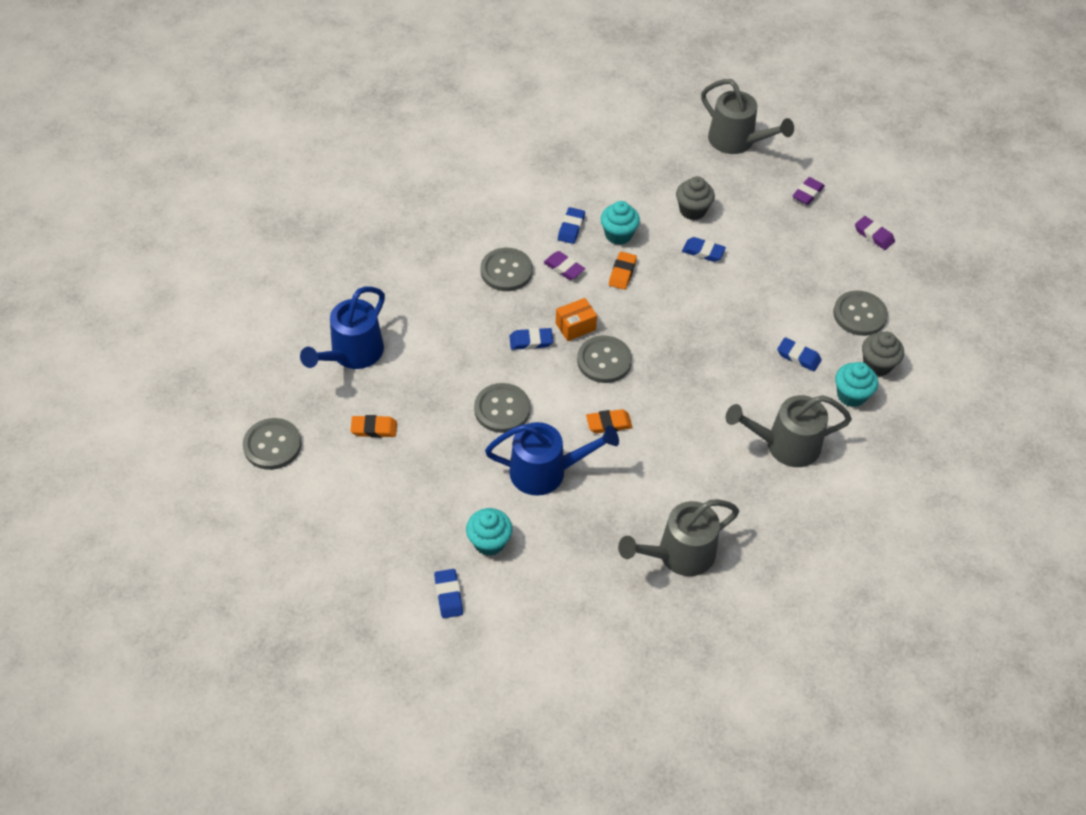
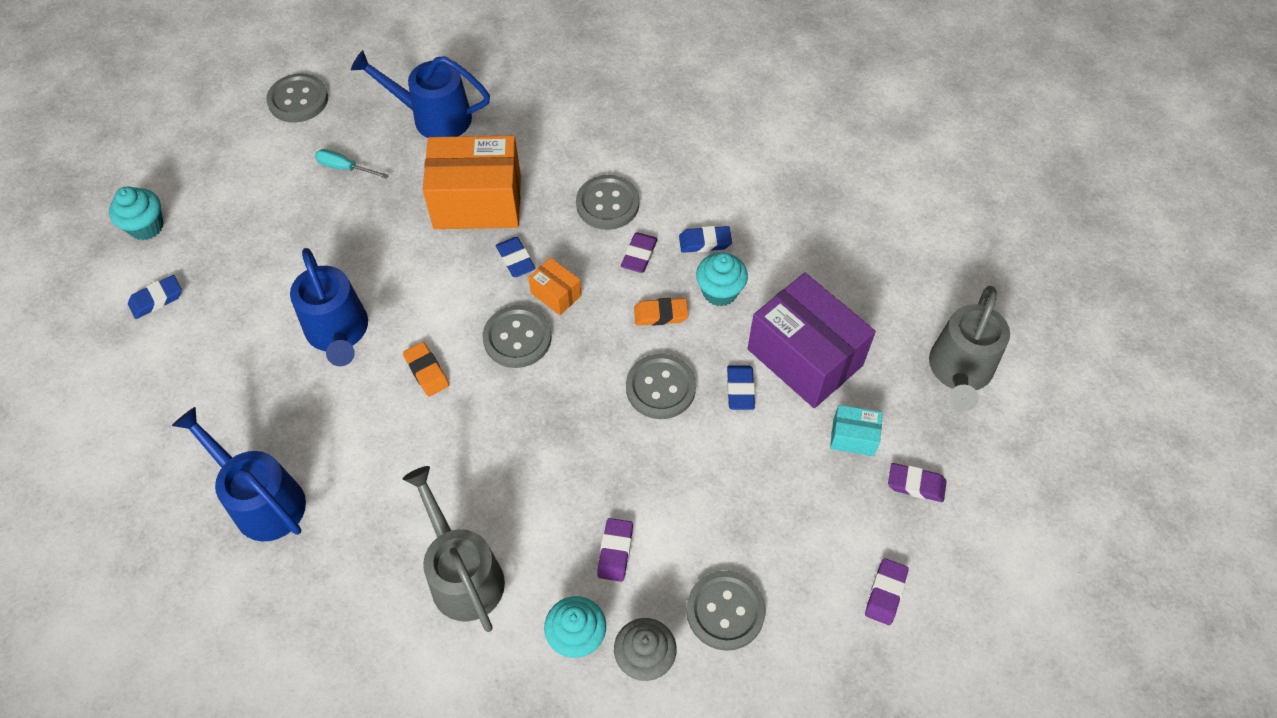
camera: 70 degrees right, 5 degrees up
(374, 429) = (345, 168): orange eraser -> turquoise screwdriver
(461, 349) = (477, 202): none -> orange box
(489, 542) = (231, 312): turquoise cupcake -> turquoise cupcake (146, 226)
(502, 409) = (409, 265): grey button -> grey button (660, 388)
(678, 555) = (261, 499): grey watering can -> blue watering can
(692, 210) = (804, 357): grey cupcake -> purple box
(763, 209) = (853, 437): none -> turquoise box
(798, 357) = (615, 551): blue eraser -> purple eraser

